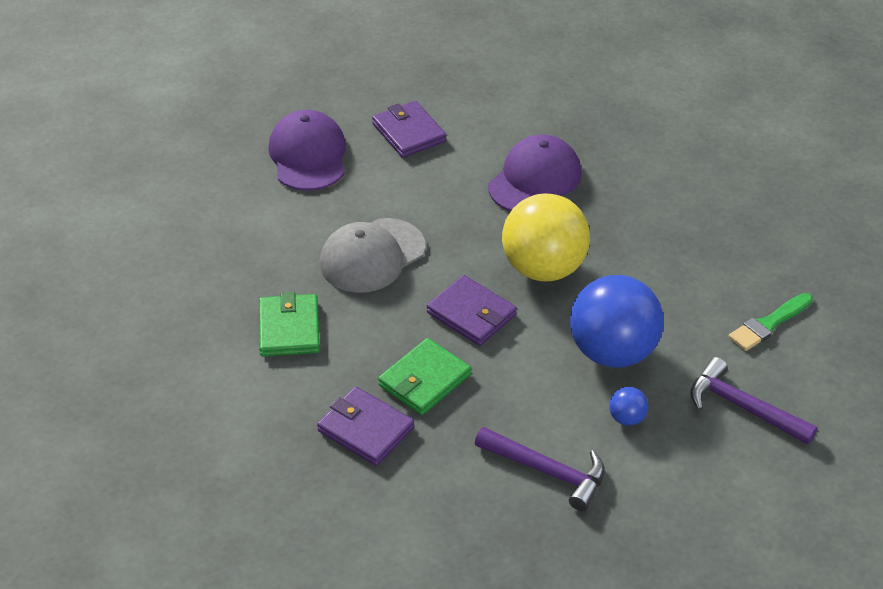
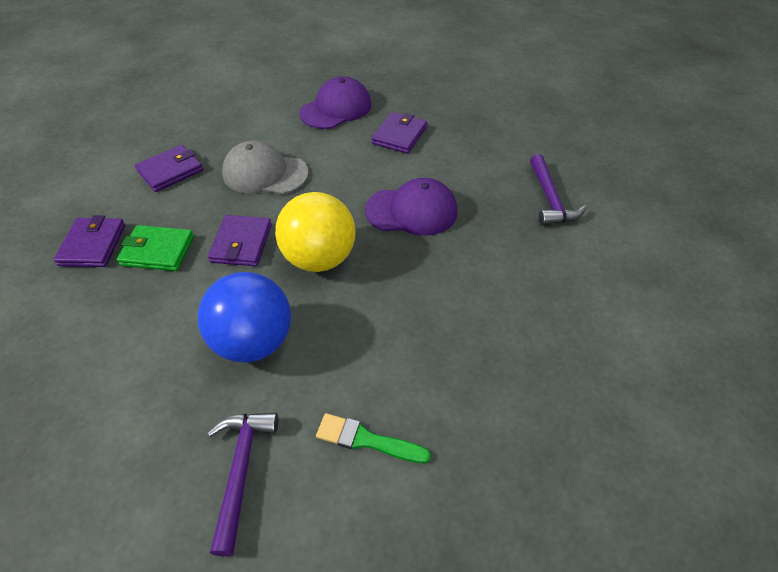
camera: 55 degrees right, 5 degrees up
(289, 329) = (170, 171): green wallet -> purple wallet
(547, 471) = (92, 363): purple hammer -> purple hammer (550, 199)
(627, 418) = (179, 387): blue ball -> none

